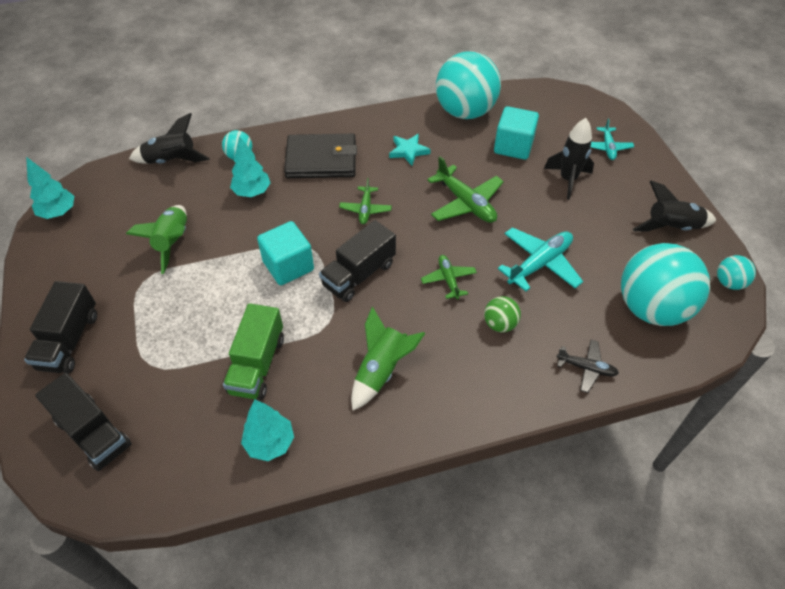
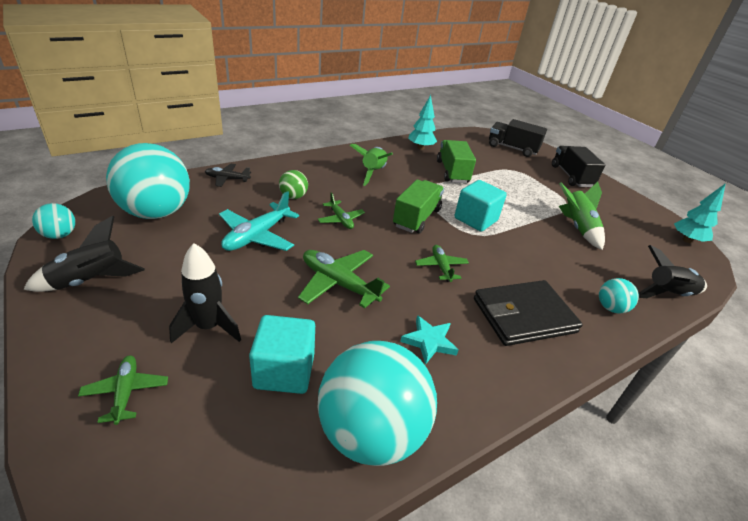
camera: 160 degrees right, 15 degrees down
(252, 192) = (559, 272): turquoise tree -> none
(359, 274) = (416, 218): black truck -> green truck
(608, 147) = (126, 392): turquoise plane -> green plane

